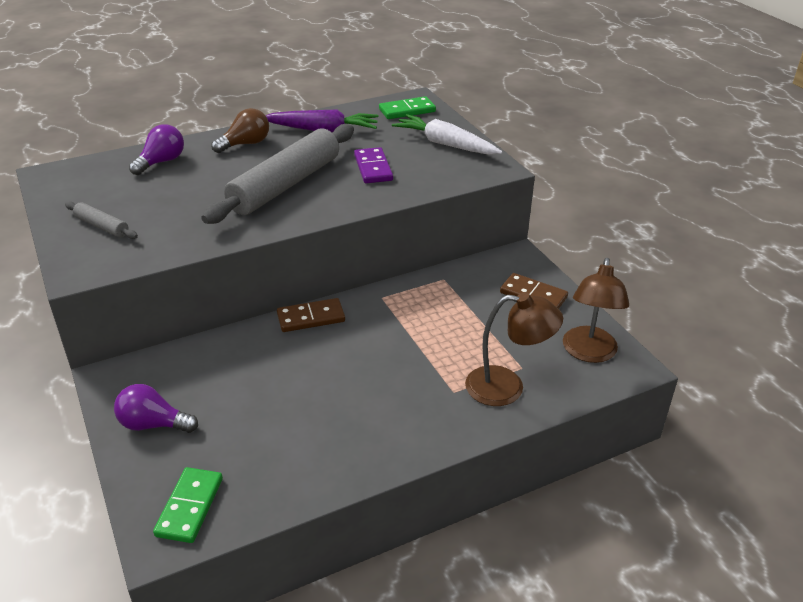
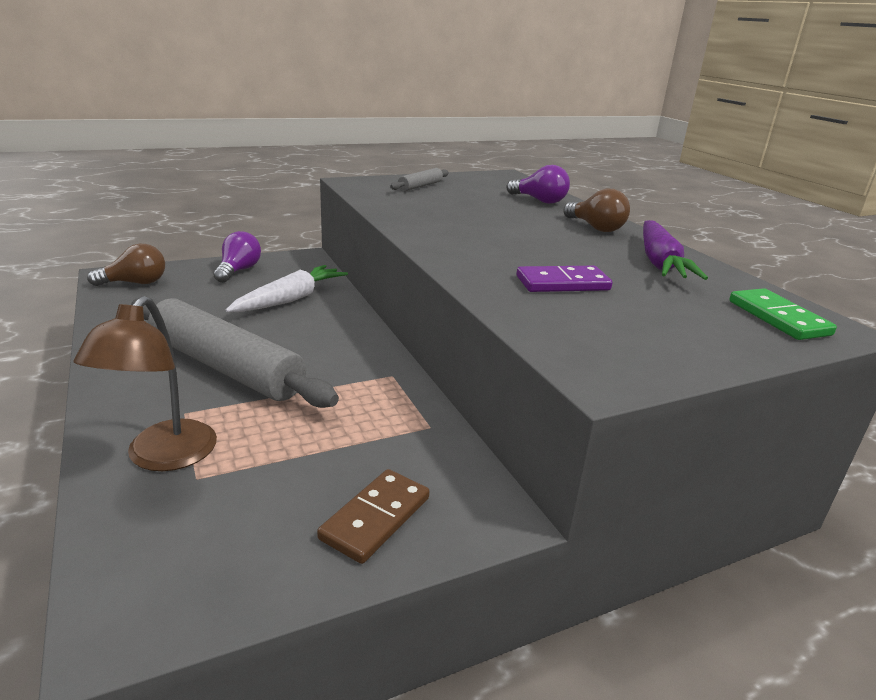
camera: 90 degrees right, 10 degrees down
(190, 507) = (135, 283): green domino -> brown light bulb
(285, 185) = (504, 240): grey rolling pin -> grey rolling pin (225, 367)
(311, 318) = (360, 332): brown domino -> none
(445, 144) = (671, 339): white carrot -> white carrot (290, 299)
(588, 353) = (190, 565): brown lamp -> none

